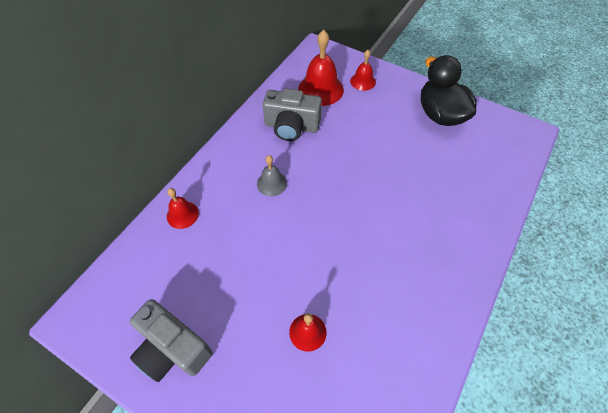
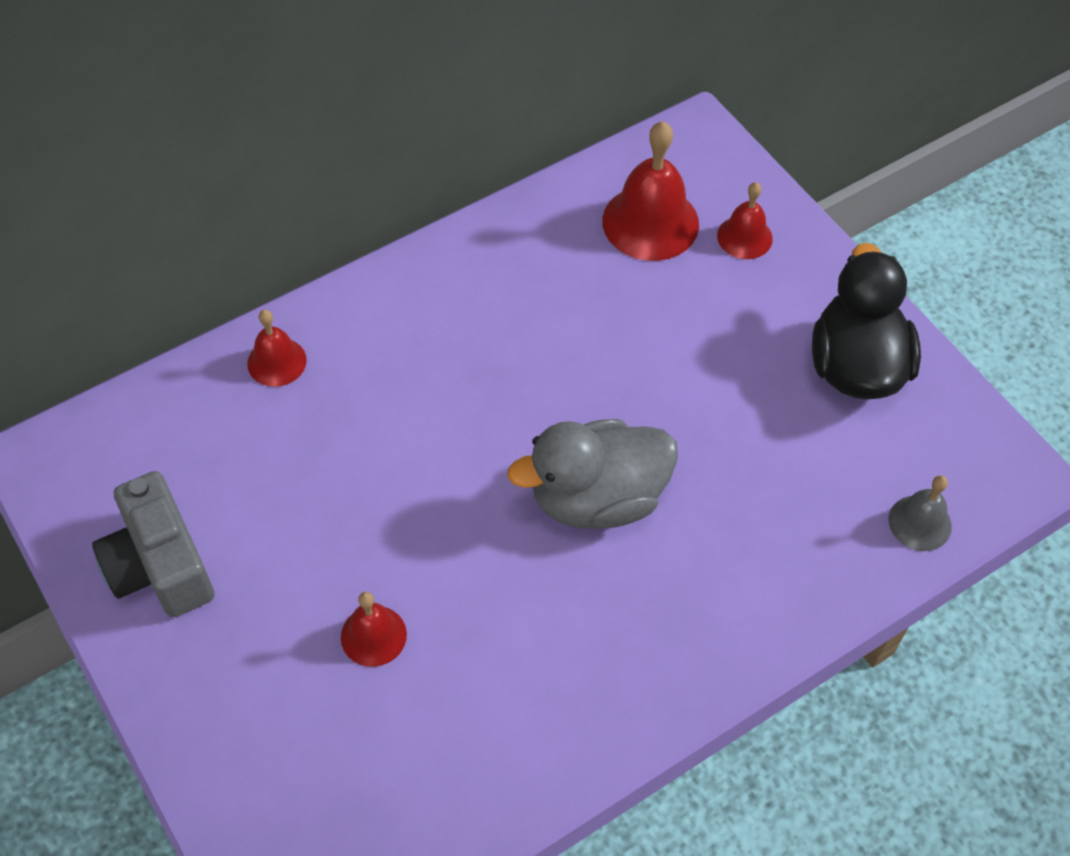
camera: 25 degrees right, 0 degrees up
(272, 183) = (454, 369): grey bell -> grey bell (920, 523)
(291, 126) = (550, 277): grey camera -> none
(372, 214) = (597, 498): none -> grey duck

